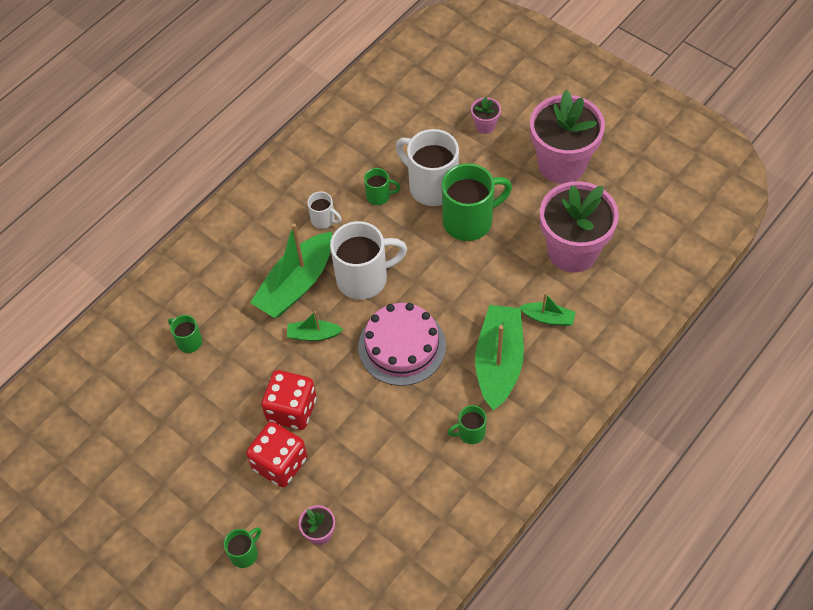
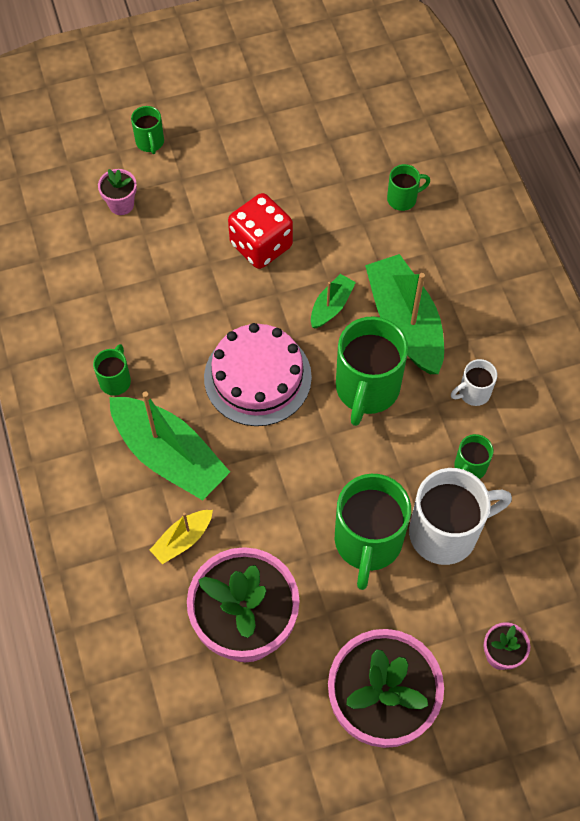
camera: 120 degrees right, 5 degrees up
(280, 463) = (213, 208): red dice -> none
(364, 278) = (366, 389): white mug -> green mug
(548, 318) = (182, 540): green boat -> yellow boat

